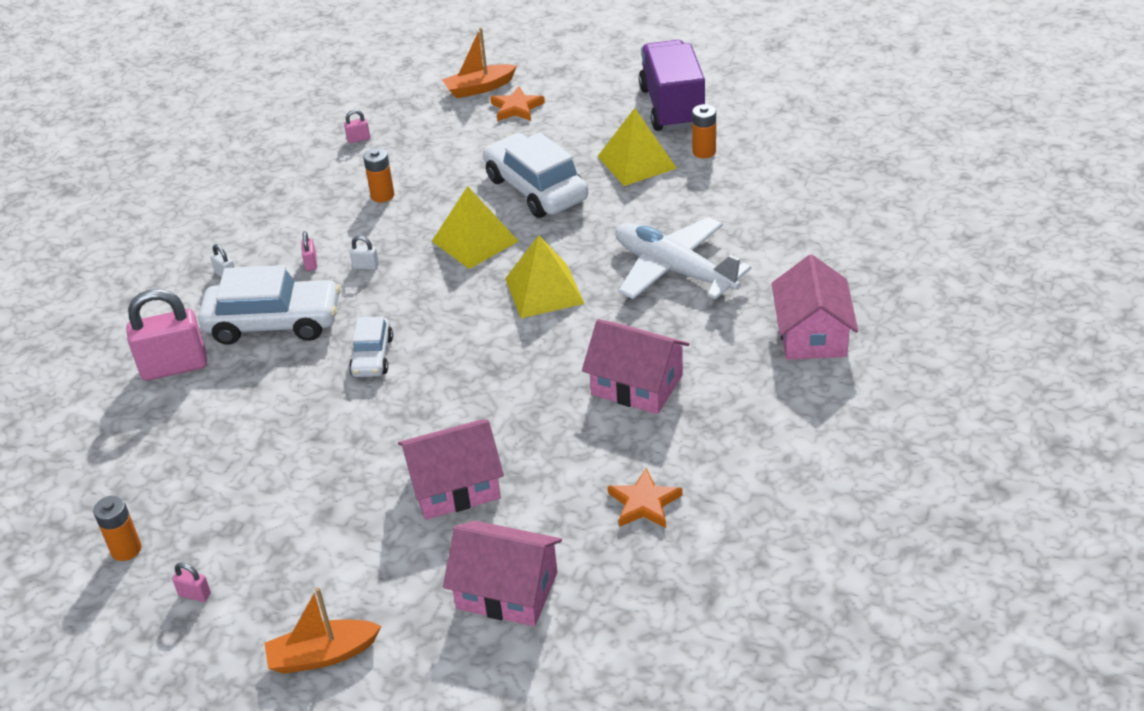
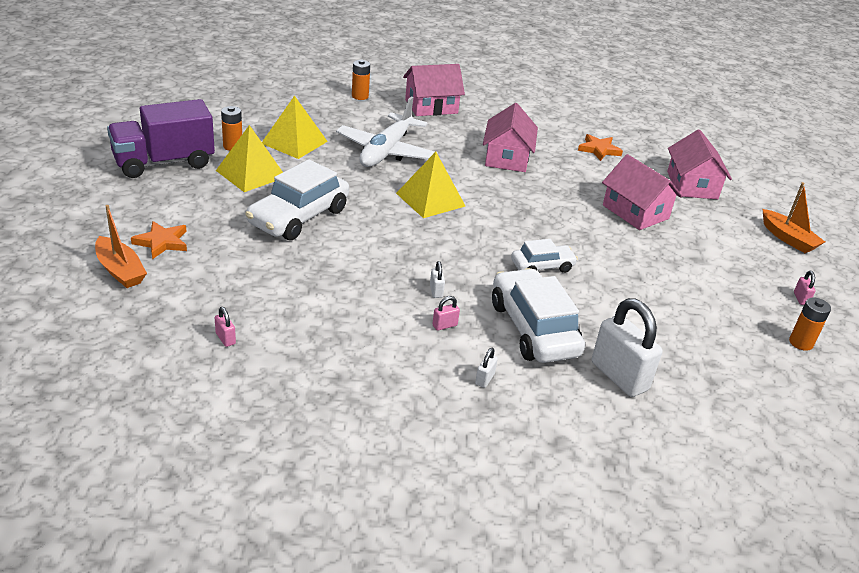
camera: 115 degrees left, 5 degrees down
(174, 367) = (619, 376): pink padlock -> white padlock
(382, 195) = (327, 301): orange battery -> orange battery (360, 96)
(474, 241) = (381, 238): yellow pyramid -> yellow pyramid (294, 142)

